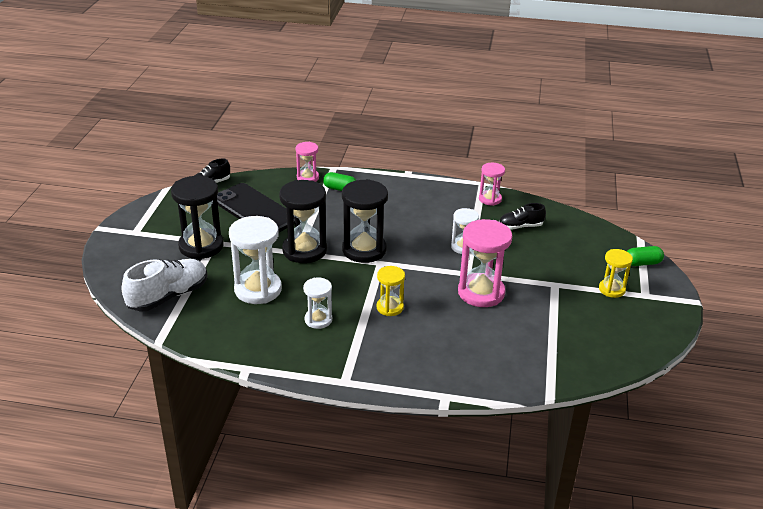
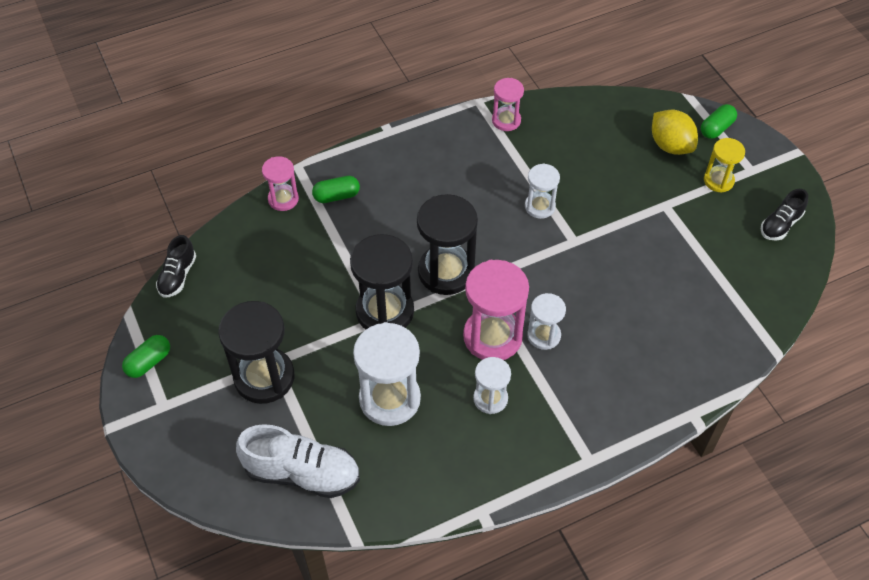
camera: 35 degrees left, 20 degrees up
(151, 211) = (149, 362): none -> green capsule
(168, 296) = (302, 473): white shoe -> white shoe turned 90 degrees clockwise
(255, 210) = (271, 285): black phone -> none
(390, 307) = (544, 335): yellow hourglass -> white hourglass
(481, 293) = (610, 259): pink hourglass -> pink hourglass (492, 337)
(520, 226) = (569, 143): black shoe -> black shoe (780, 224)
(595, 257) = (670, 145): none -> yellow lemon

